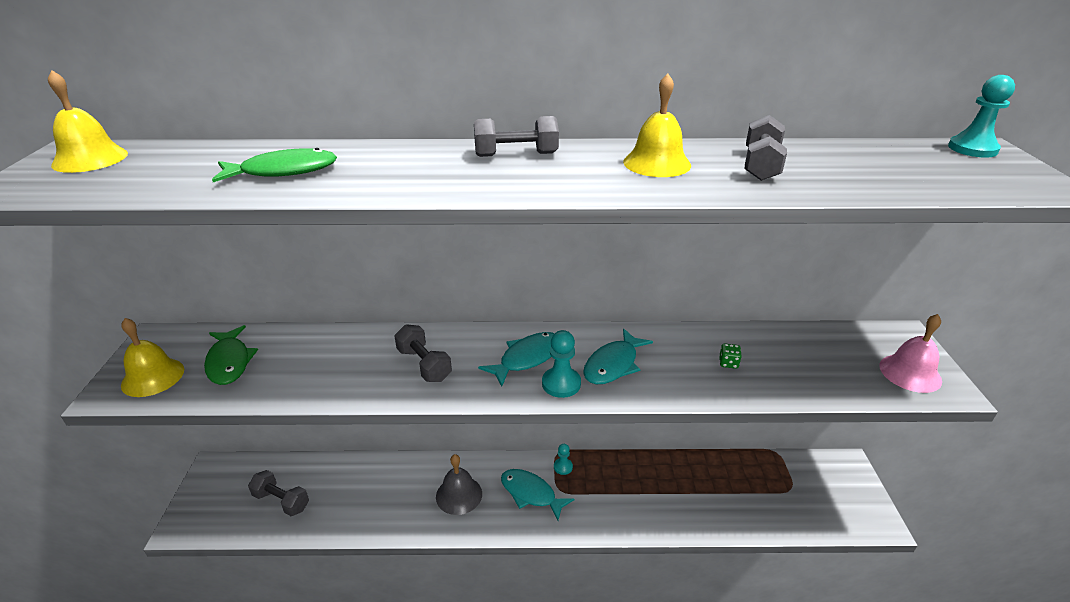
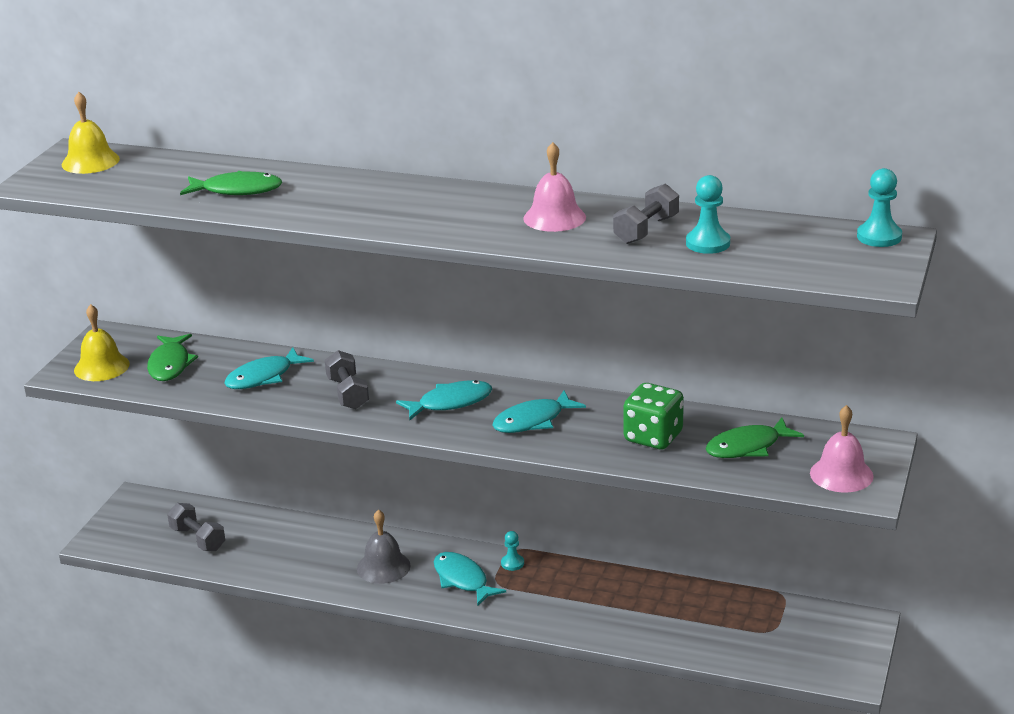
camera: 20 degrees right, 5 degrees down
(332, 360) = (263, 377): none -> turquoise fish
(516, 155) = (438, 195): grey dumbbell -> none
(561, 384) = (470, 428): turquoise pawn -> turquoise pawn (708, 243)
(657, 163) = (554, 217): yellow bell -> pink bell
(728, 363) = (653, 437): green dice -> green dice, size x2.41
(812, 359) = (747, 447): none -> green fish

